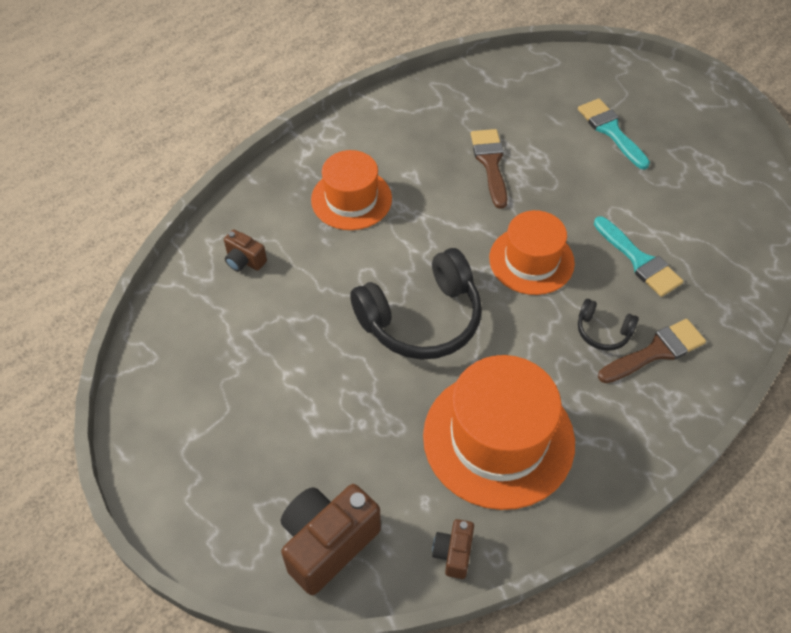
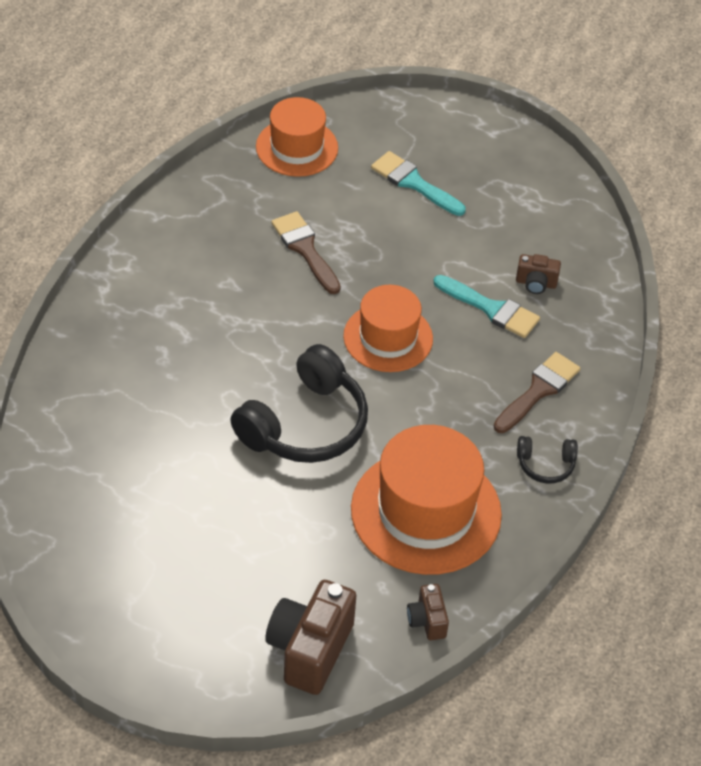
camera: 25 degrees left, 5 degrees down
(244, 261) = (96, 419): brown camera -> brown camera (536, 283)
(351, 199) = (177, 325): orange hat -> orange hat (297, 147)
(603, 331) = (483, 386): black headphones -> black headphones (545, 465)

